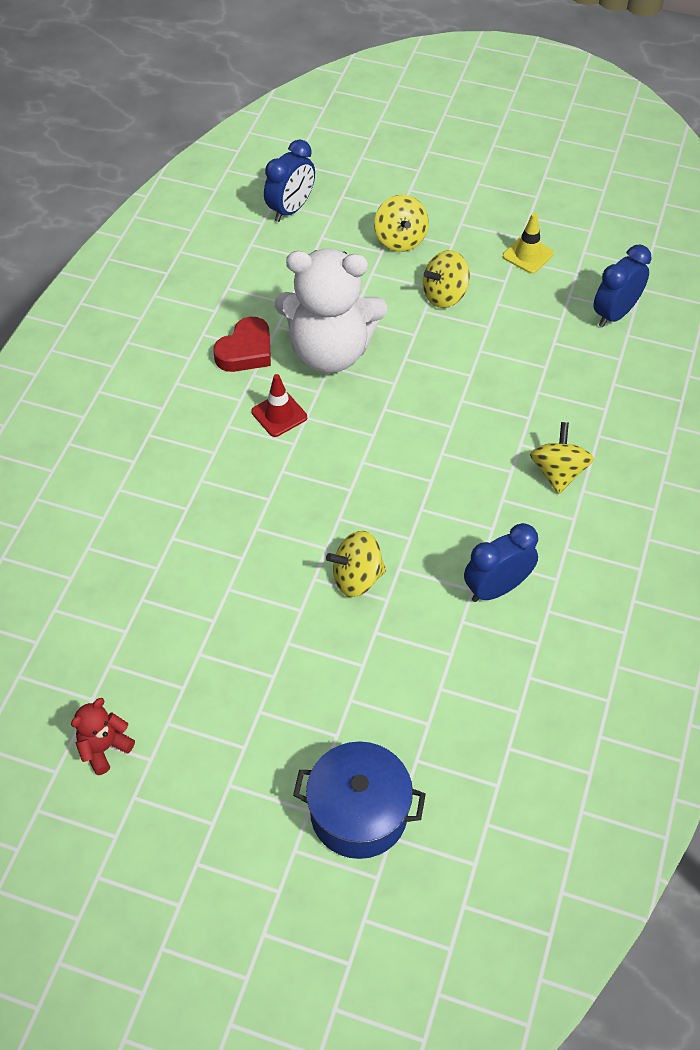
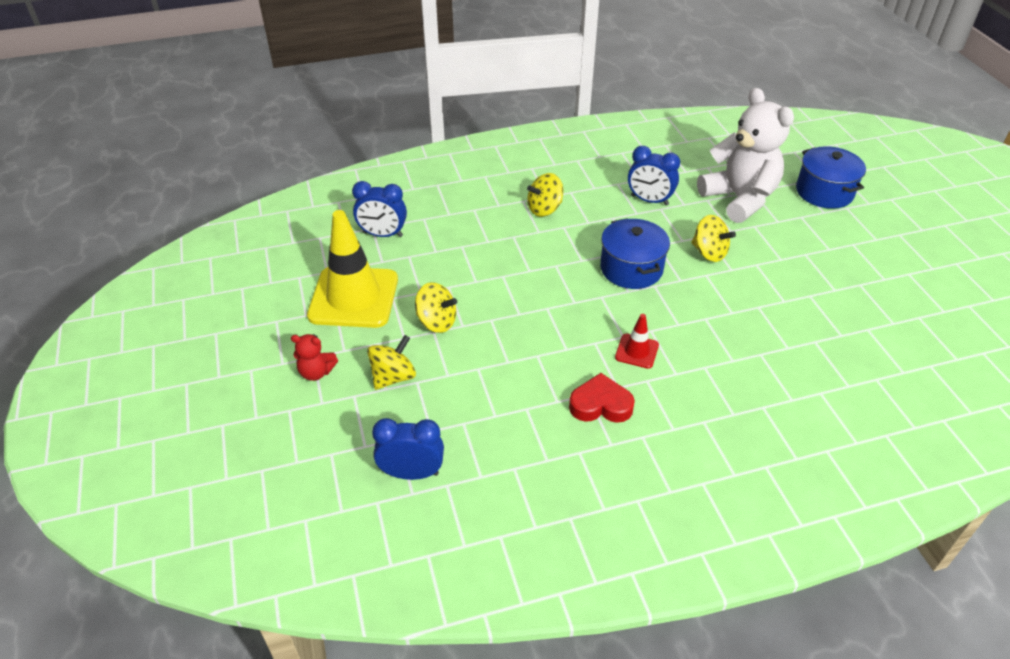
camera: 125 degrees left, 10 degrees down
(104, 748) = (931, 294): red teddy bear -> red teddy bear (316, 372)
(330, 352) = (553, 355): white teddy bear -> white teddy bear (739, 199)
(392, 486) = (631, 268): none -> blue pot
(528, 255) = (354, 297): yellow traffic cone -> yellow traffic cone, size x2.23

